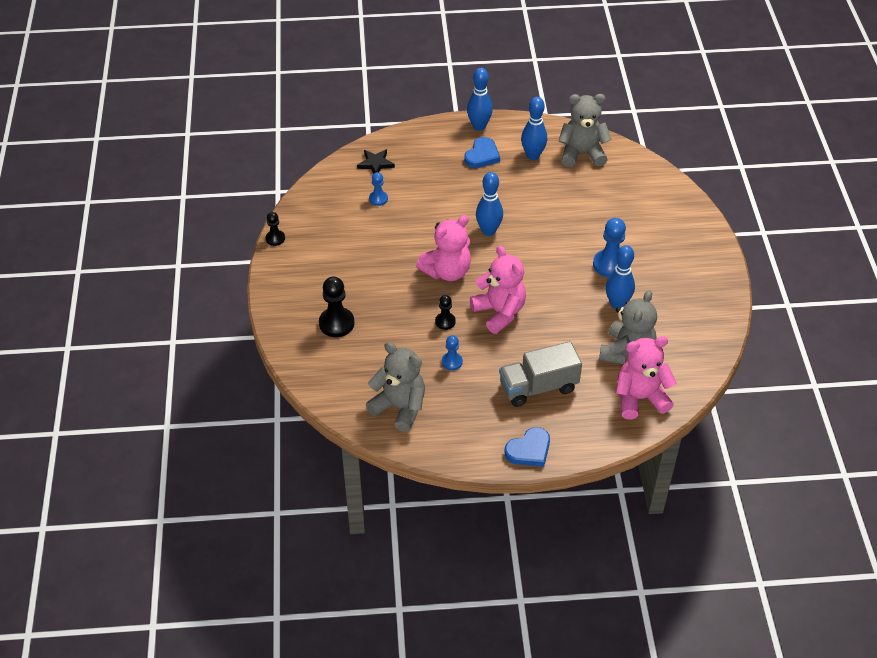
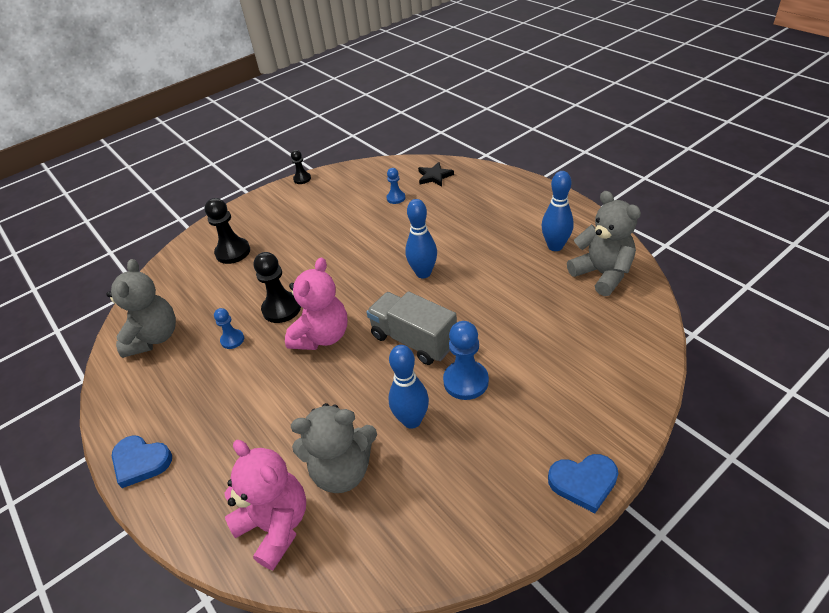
camera: 60 degrees right, 5 degrees down
(445, 321) = (281, 309): black pawn -> black pawn, size x1.72
(447, 271) = (346, 276): pink teddy bear -> none
(479, 126) = (549, 199): blue bowling pin -> none
(482, 155) = (515, 219): blue heart -> blue heart (583, 482)
(538, 387) = (237, 420): grey truck -> grey truck (413, 340)

